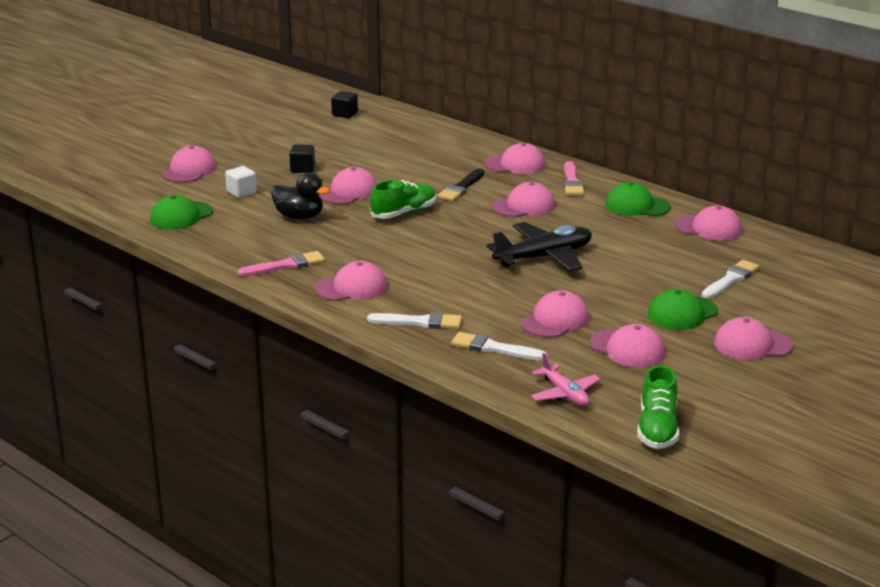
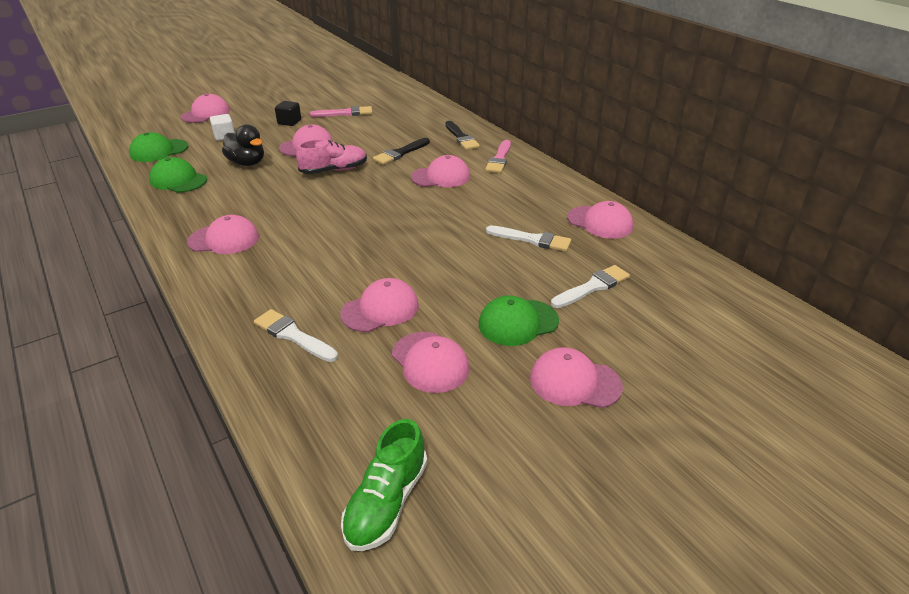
camera: 15 degrees right, 10 degrees up
(286, 265) = (192, 208): pink brush -> pink brush (345, 113)
(345, 114) = (361, 82): black cube -> none
(404, 213) = (334, 170): green shoe -> pink shoe
(420, 322) = (250, 289): white brush -> white brush (532, 240)
(515, 164) = (461, 138): pink cap -> black brush
(544, 257) = (421, 232): black plane -> none
(564, 393) = (319, 416): pink plane -> none
(637, 206) = (543, 190): green cap -> green cap (178, 180)

